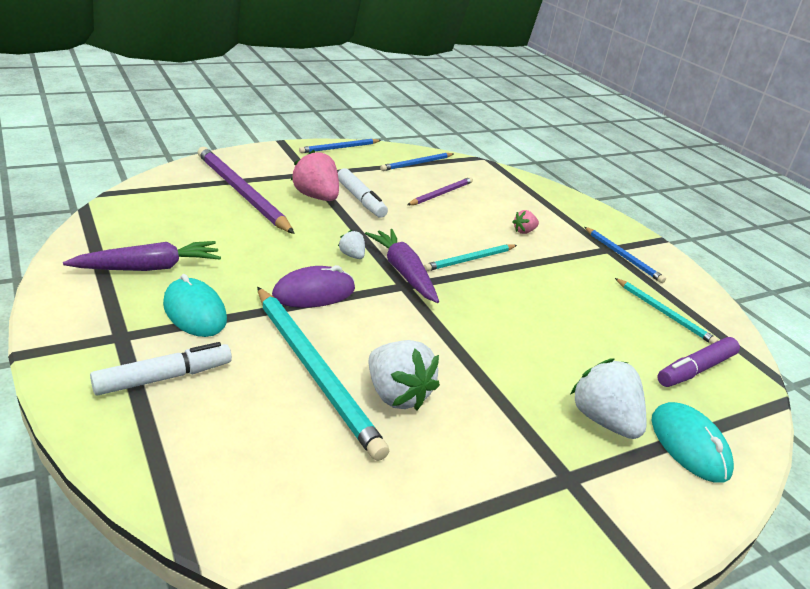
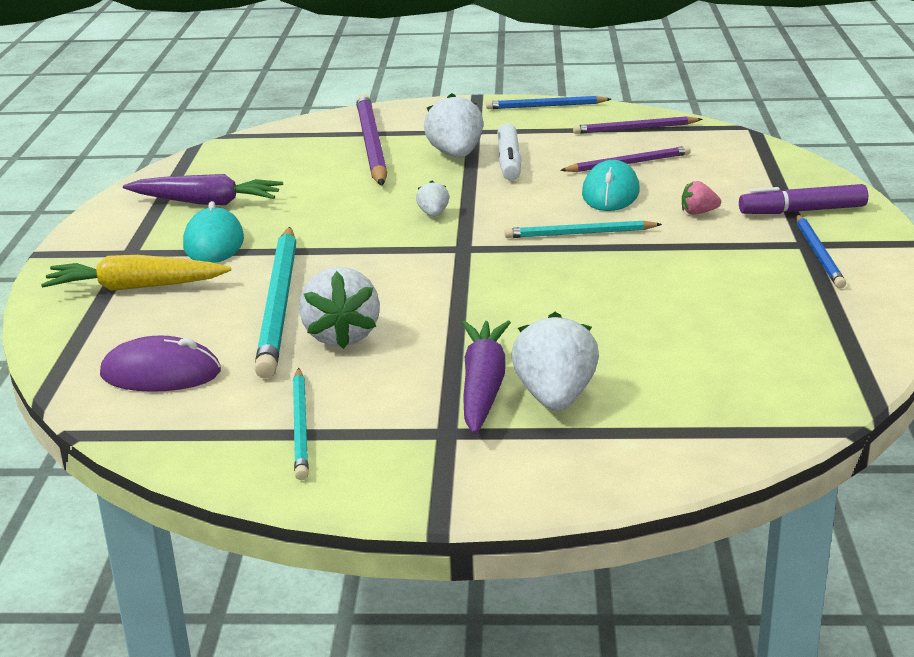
camera: 35 degrees right, 5 degrees down
(163, 378) = (136, 287): white marker -> yellow carrot
(314, 292) = (351, 242): purple mouse -> purple mouse (161, 373)
(316, 197) = (456, 155): pink strawberry -> white strawberry
(403, 272) = (477, 236): purple carrot -> purple carrot (483, 387)
(417, 164) = (635, 129): blue pencil -> purple pencil
(664, 313) = (793, 319): turquoise pencil -> turquoise pencil (301, 426)
(689, 445) = (638, 438): turquoise mouse -> turquoise mouse (610, 193)
(696, 370) = (755, 378): purple marker -> purple marker (802, 211)

